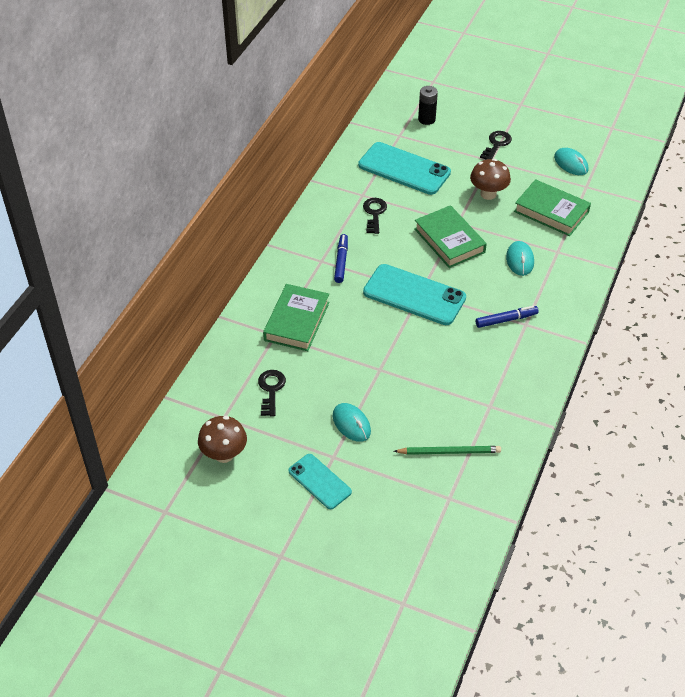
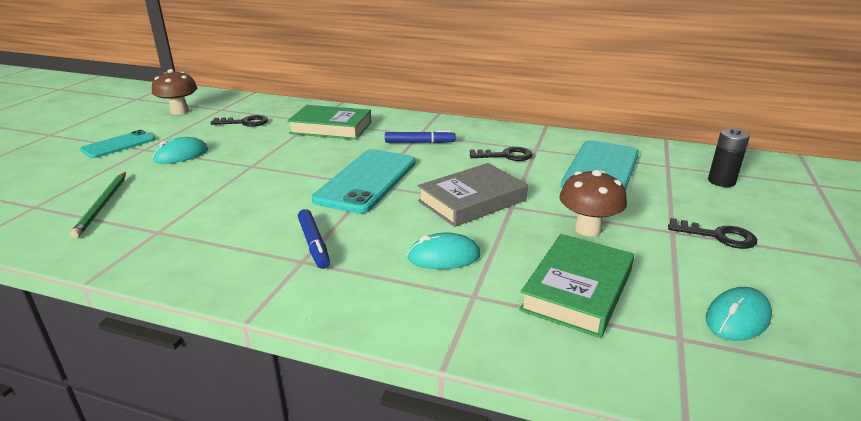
camera: 85 degrees right, 20 degrees down
(449, 240) = (472, 201): green book -> grey book

